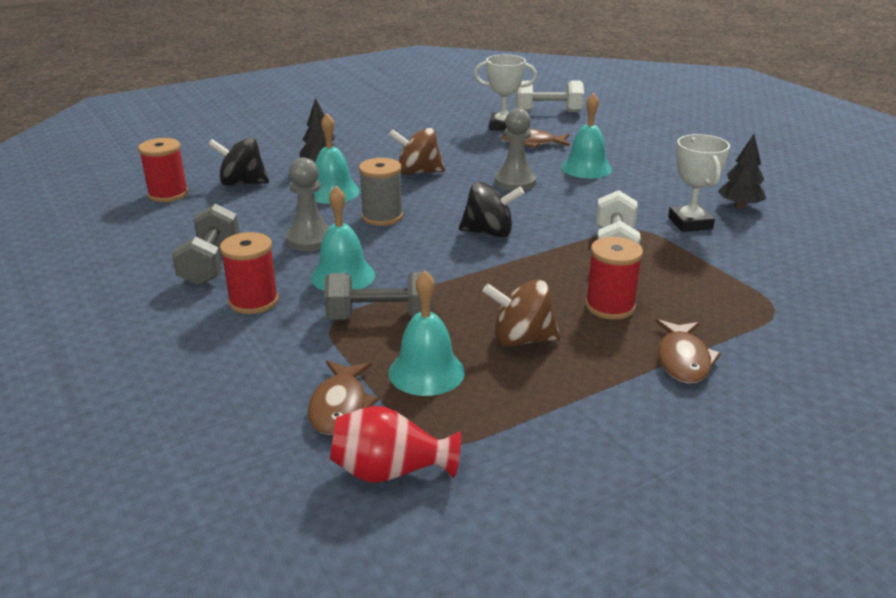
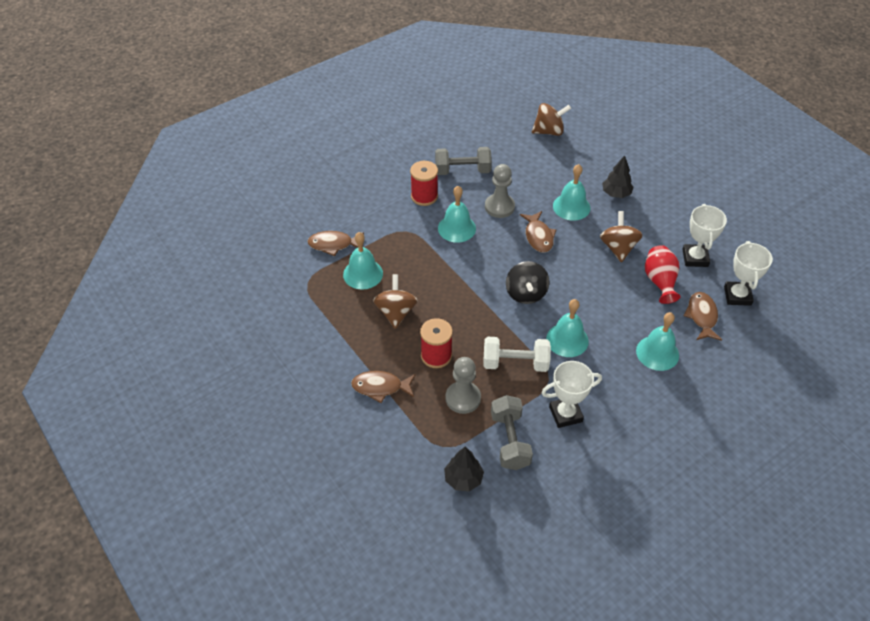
camera: 85 degrees right, 20 degrees up
(168, 194) = (549, 131): red spool -> brown spinning top
(242, 183) = (574, 160): black spinning top -> none
(380, 317) = (413, 250): grey dumbbell -> grey dumbbell (510, 441)
(382, 217) = (538, 236): grey spool -> brown fish
(390, 471) = (288, 268): red vase -> red vase (660, 282)
(444, 137) = (695, 258): none -> white trophy
(515, 182) = (615, 306): grey pawn -> grey pawn (463, 398)
(548, 112) = (788, 328): white dumbbell -> none
(571, 213) = (567, 340): none -> turquoise bell
(739, 206) = (605, 453): black tree -> black tree (463, 479)

